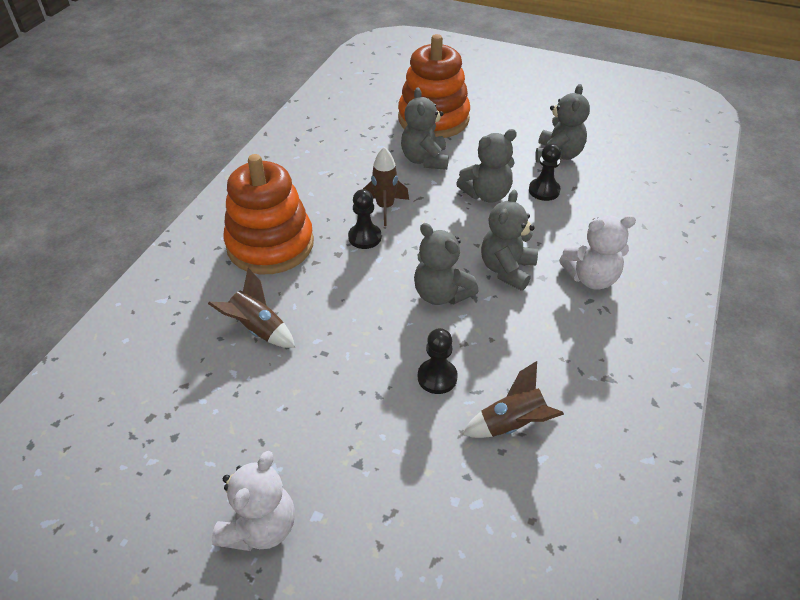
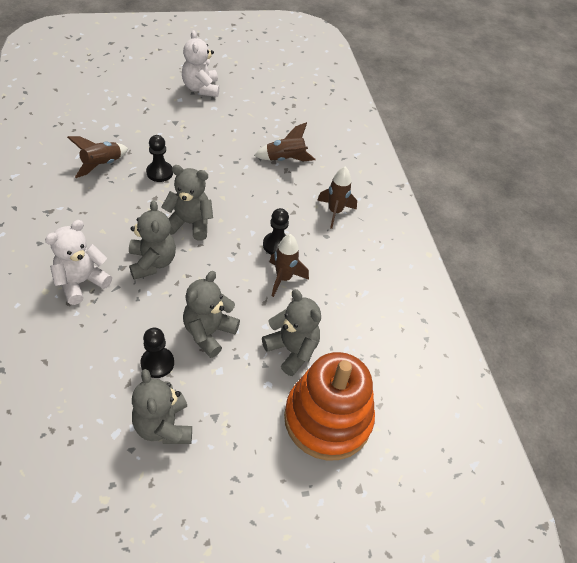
camera: 140 degrees right, 5 degrees up
(270, 244) = (335, 212): orange stacking toy -> brown rocket

